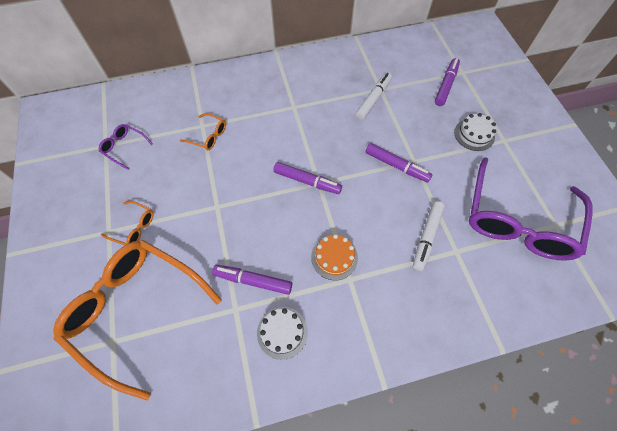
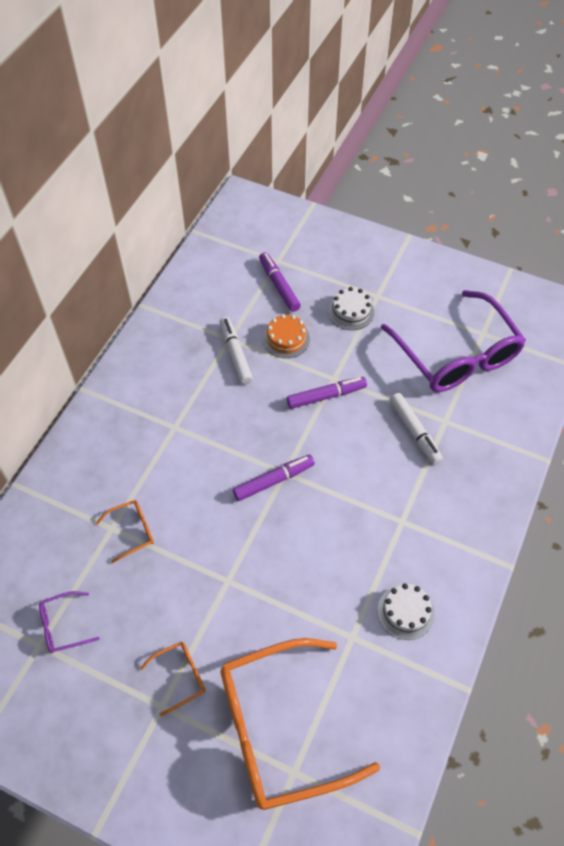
camera: 50 degrees left, 5 degrees down
(253, 281) = (337, 602): purple marker -> none
(334, 257) = (371, 517): orange cake -> orange cake (286, 339)

